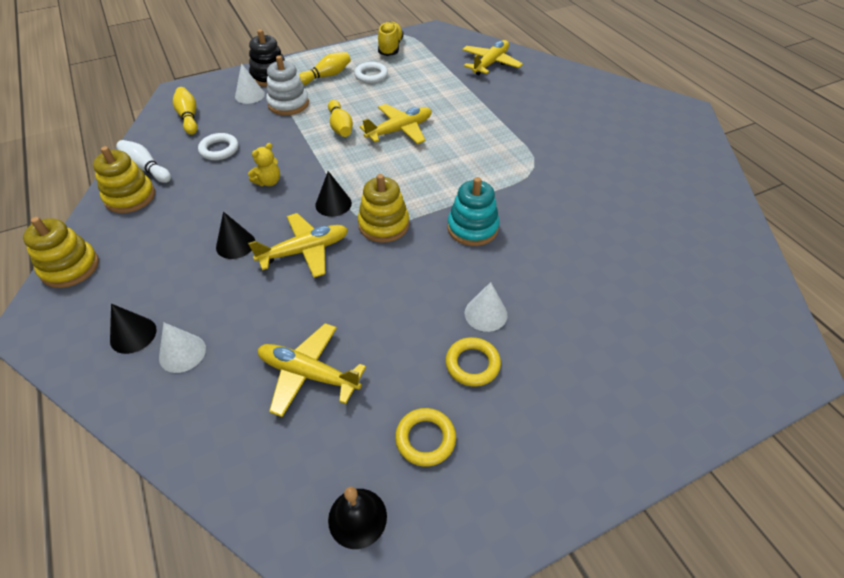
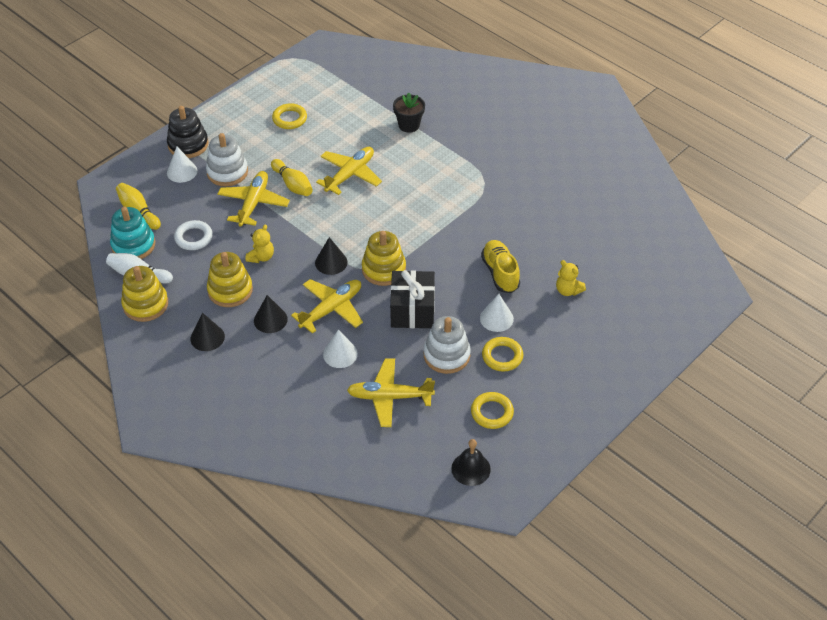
camera: 20 degrees left, 0 degrees up
(70, 267) = (144, 377): yellow stacking toy -> yellow stacking toy (230, 290)
(133, 335) = (239, 410): black cone -> black cone (207, 337)
(182, 353) = (287, 411): white cone -> white cone (340, 354)
(326, 76) = (245, 130): yellow bowling pin -> none
(371, 75) = (289, 119): white ring -> yellow ring
(390, 48) = (290, 79): yellow shoe -> yellow shoe (500, 273)
(391, 277) = (412, 310): none -> black gift
(404, 341) = (446, 355): none -> white stacking toy
(472, 228) = (457, 252): turquoise stacking toy -> turquoise stacking toy (133, 245)
(479, 102) = (409, 125): none -> black flower pot
(490, 63) = (400, 76): yellow plane -> yellow plane (253, 203)
(588, 305) = (568, 290): none -> yellow teddy bear

